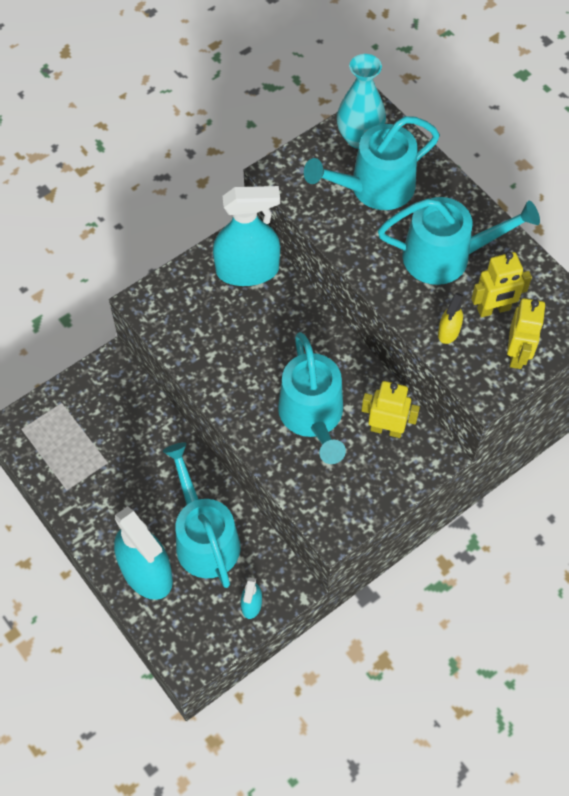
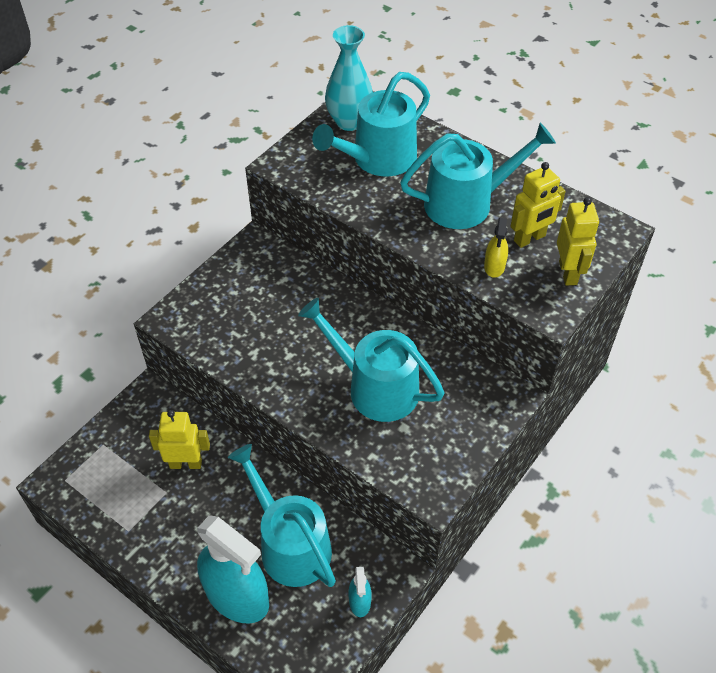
camera: 15 degrees left, 10 degrees down
(247, 270) = (268, 268): turquoise spray bottle -> none
(313, 416) = (375, 387): turquoise watering can -> turquoise watering can turned 150 degrees clockwise
(386, 429) = (453, 383): yellow robot -> yellow robot (186, 463)

